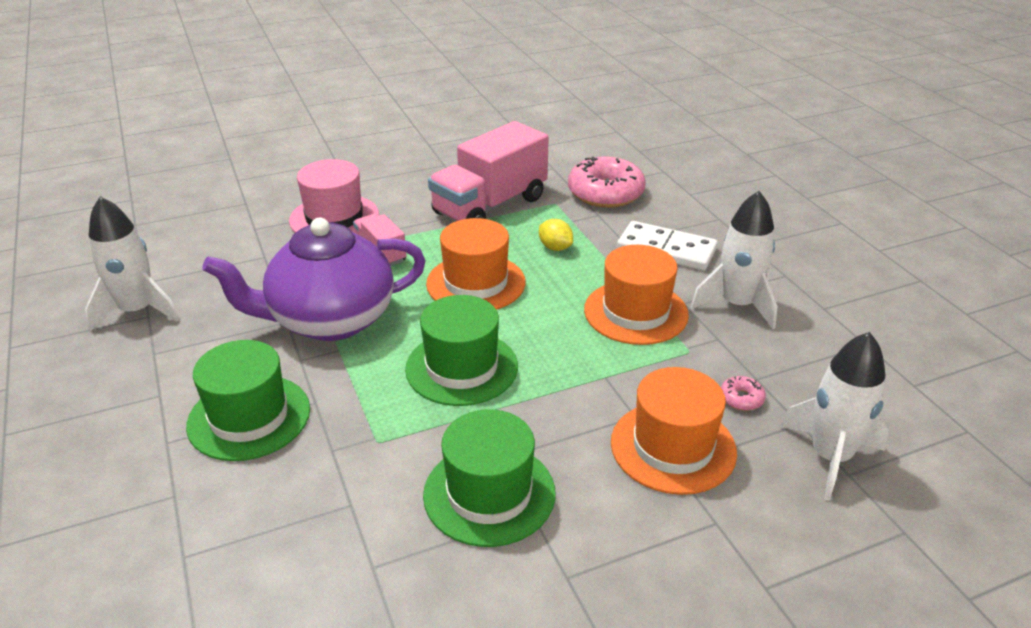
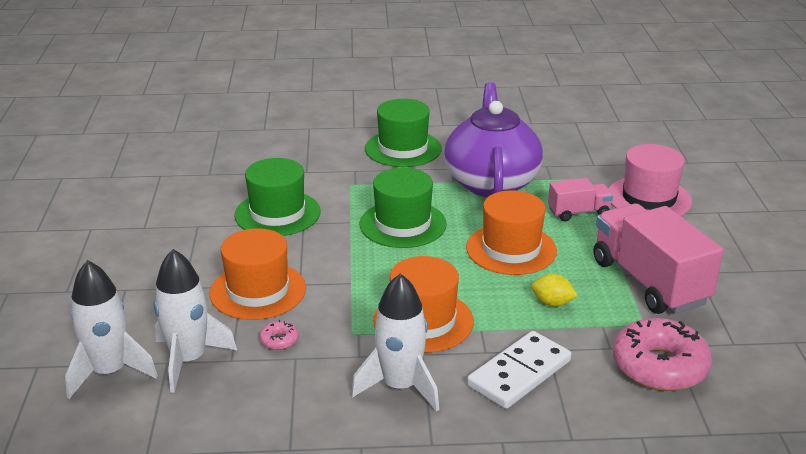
camera: 110 degrees right, 5 degrees down
(137, 311) = (539, 120): white rocket -> white rocket (109, 372)
(555, 247) = (552, 303): yellow lemon -> yellow lemon turned 45 degrees clockwise

